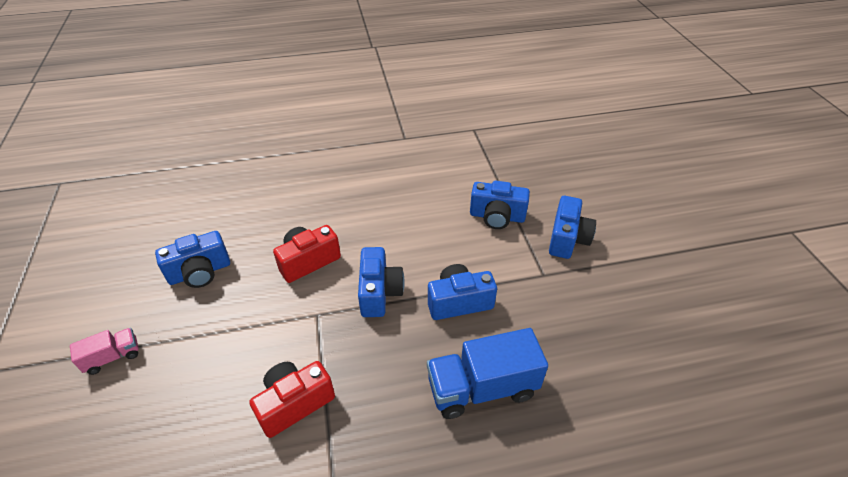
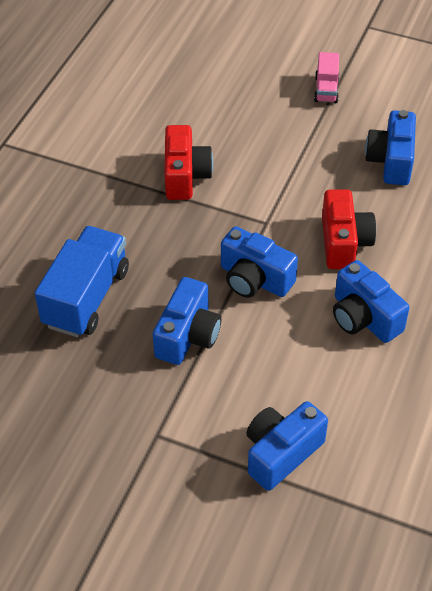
camera: 125 degrees right, 5 degrees up
(567, 239) = (185, 503): blue camera -> blue camera (364, 317)

